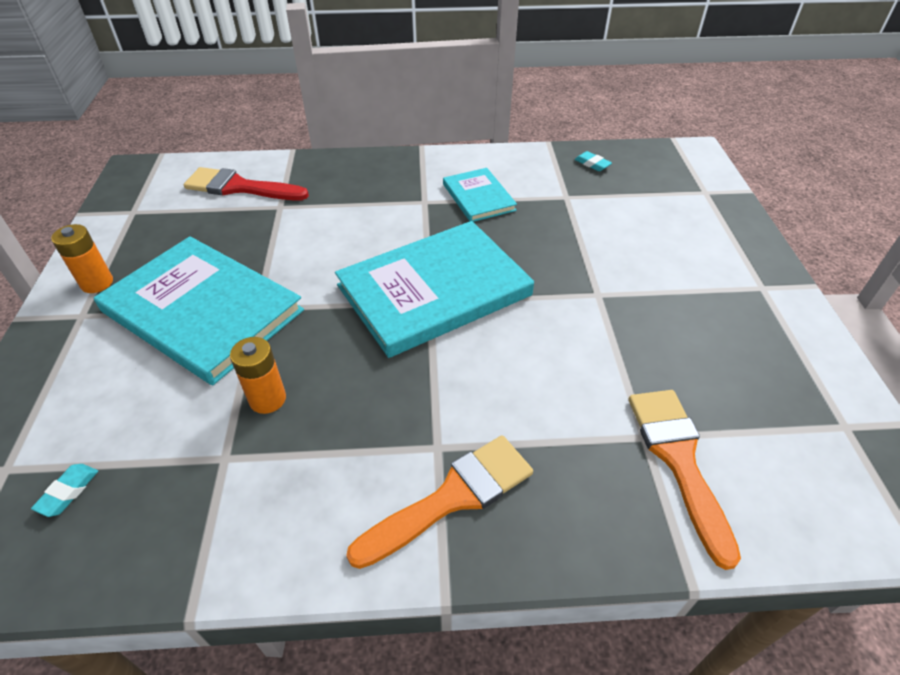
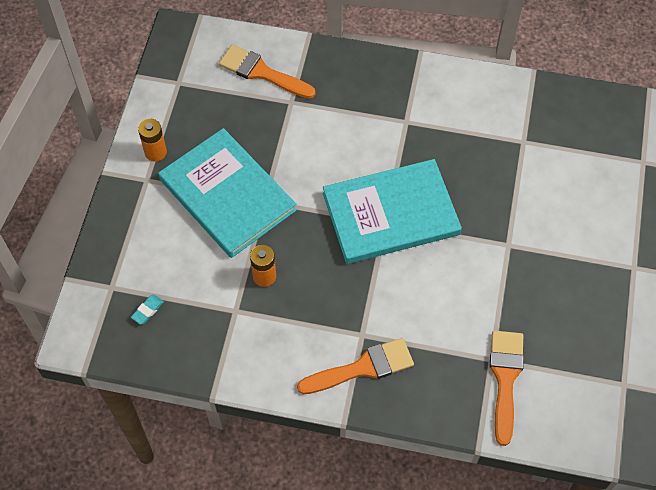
camera: 15 degrees right, 15 degrees up
(239, 187) = (261, 72): red brush -> orange brush
(478, 197) = (451, 126): turquoise book -> none
(592, 164) = (561, 107): turquoise eraser -> none

